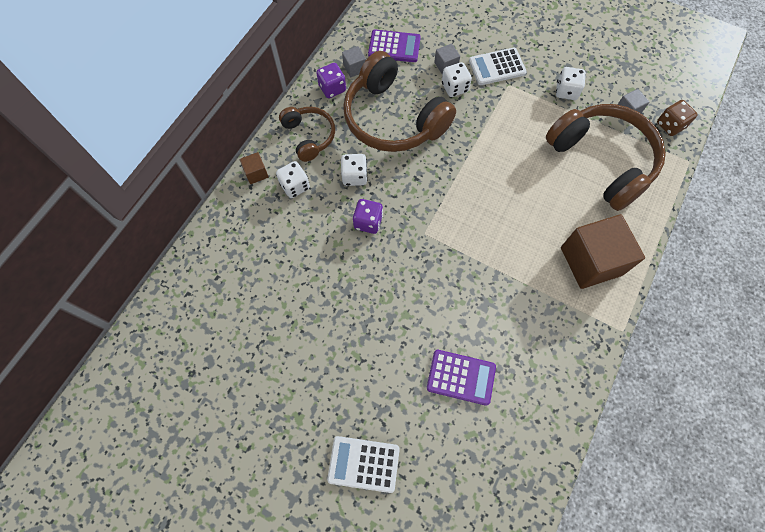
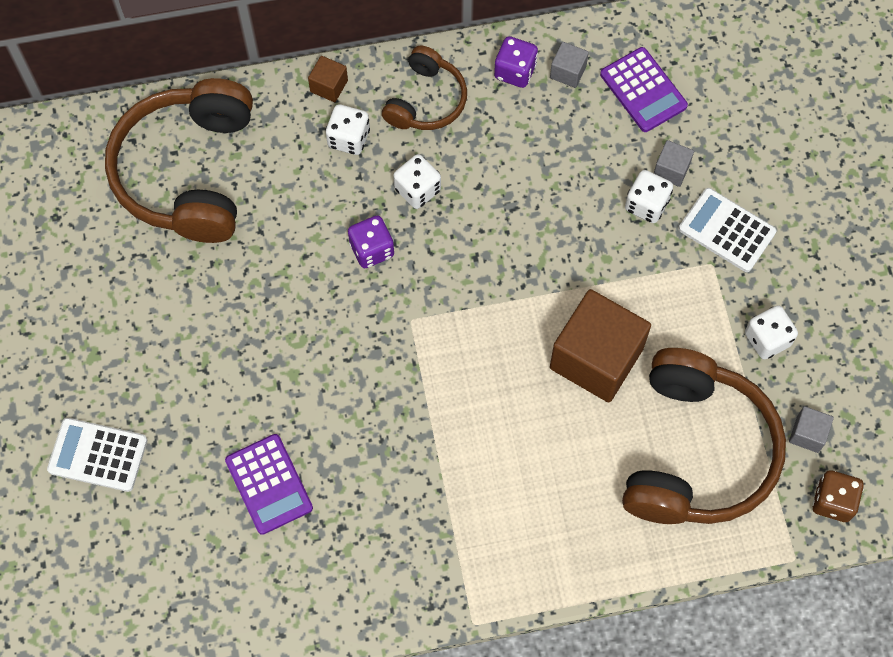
camera: 50 degrees right, 0 degrees up
(363, 464) = (98, 455): white calculator -> white calculator turned 45 degrees counterclockwise
(393, 119) = (534, 170): brown headphones -> brown headphones (188, 172)
(591, 261) = (536, 530): brown cube -> brown cube (596, 358)

